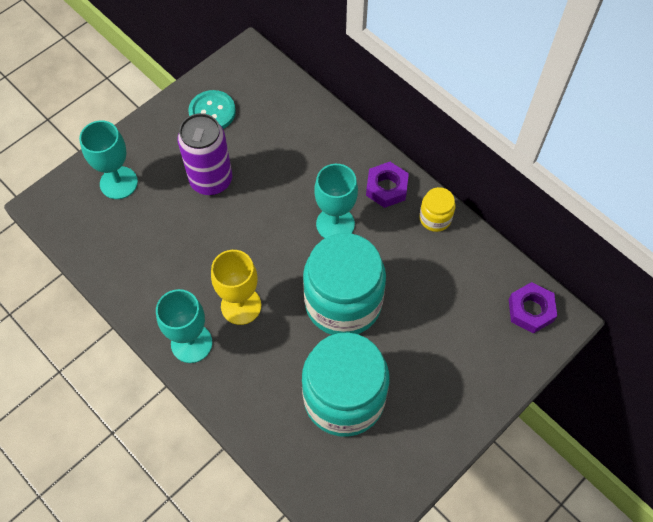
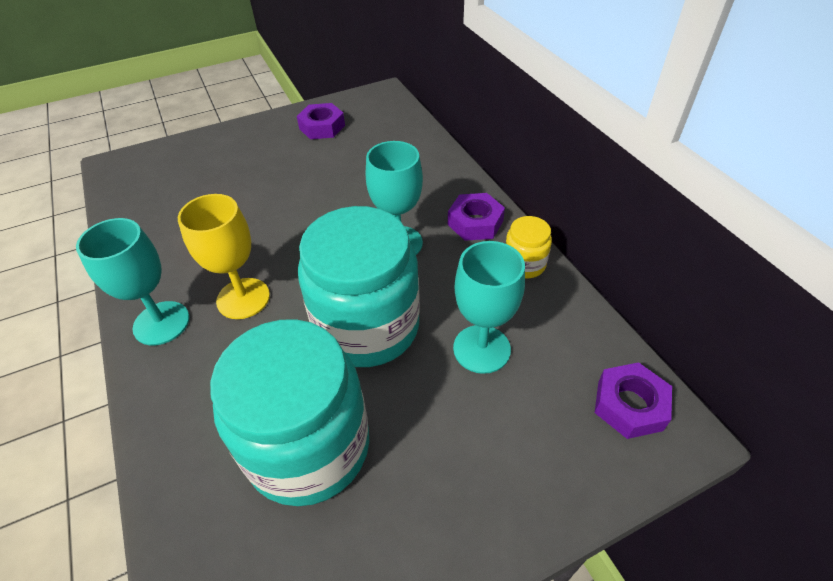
camera: 20 degrees right, 15 degrees down
(118, 183) = (196, 162): turquoise goblet -> turquoise goblet (481, 349)
(211, 180) = (286, 178): purple can -> none
(212, 112) = (322, 127): turquoise button -> purple nut

